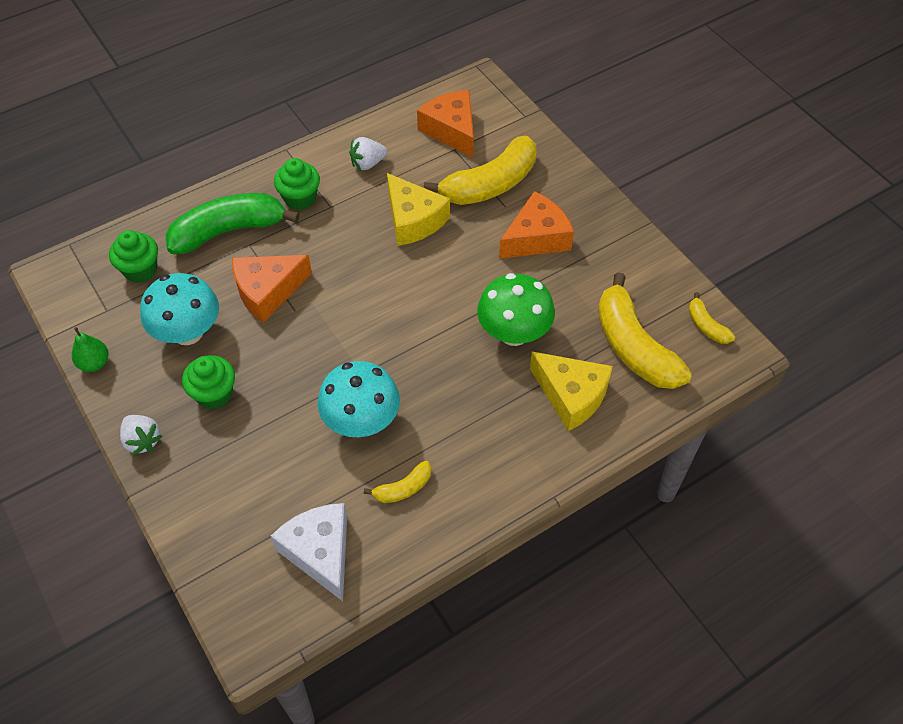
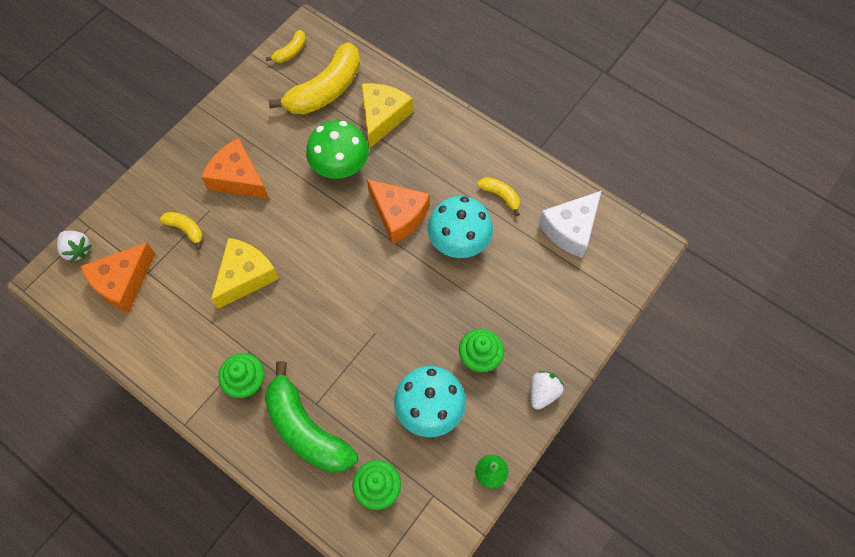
camera: 110 degrees left, 10 degrees up
(267, 291) = (363, 363): orange cheese -> orange cheese (399, 215)
(368, 163) = (185, 340): white strawberry -> white strawberry (77, 250)
(490, 184) = (185, 229): yellow banana -> yellow banana, size x0.47

